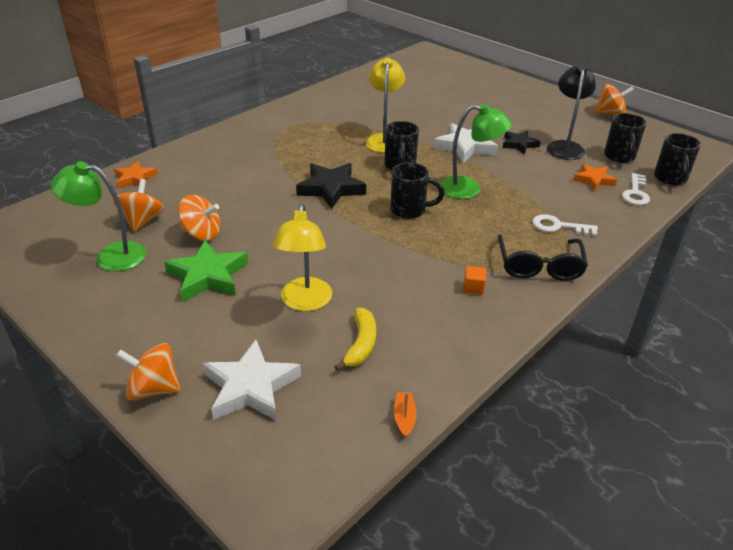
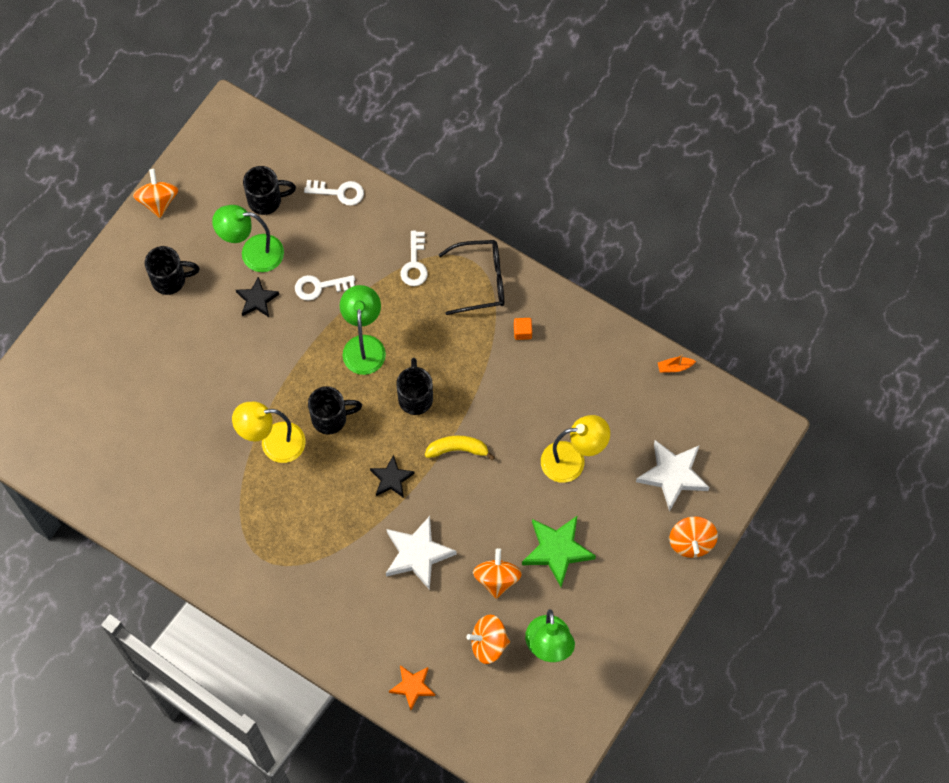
camera: 100 degrees left, 30 degrees up
(331, 189) = (391, 479): black star -> black star, size x0.61
(361, 344) = (611, 408): yellow banana -> yellow banana (457, 449)
(465, 147) = (274, 355): white star -> white star (418, 554)
(532, 173) = (320, 287): none -> white key
(565, 146) = (253, 253): black lamp -> green lamp
(593, 180) = (321, 228): orange star -> none
(670, 179) = (304, 157): black mug -> black mug (170, 279)

